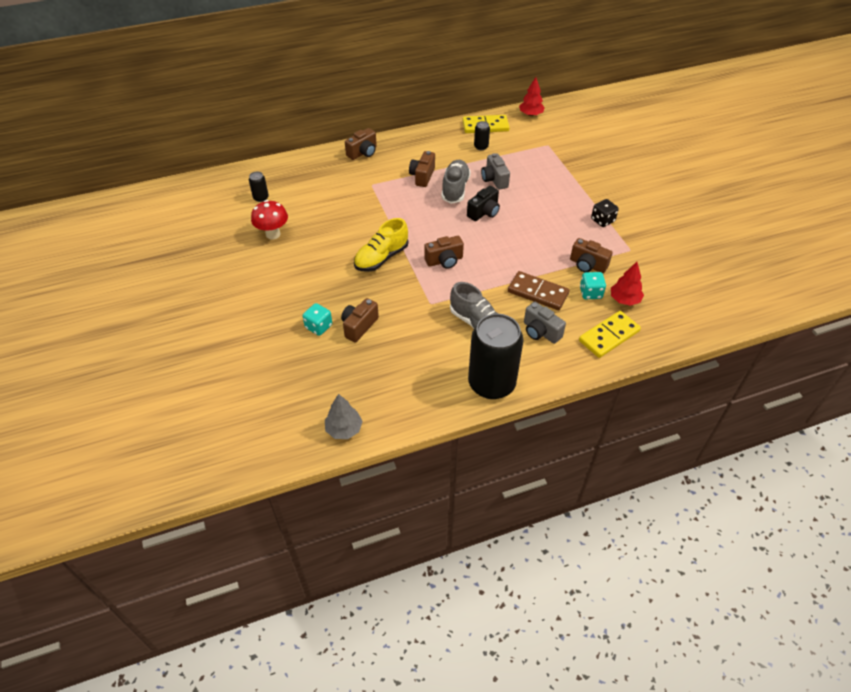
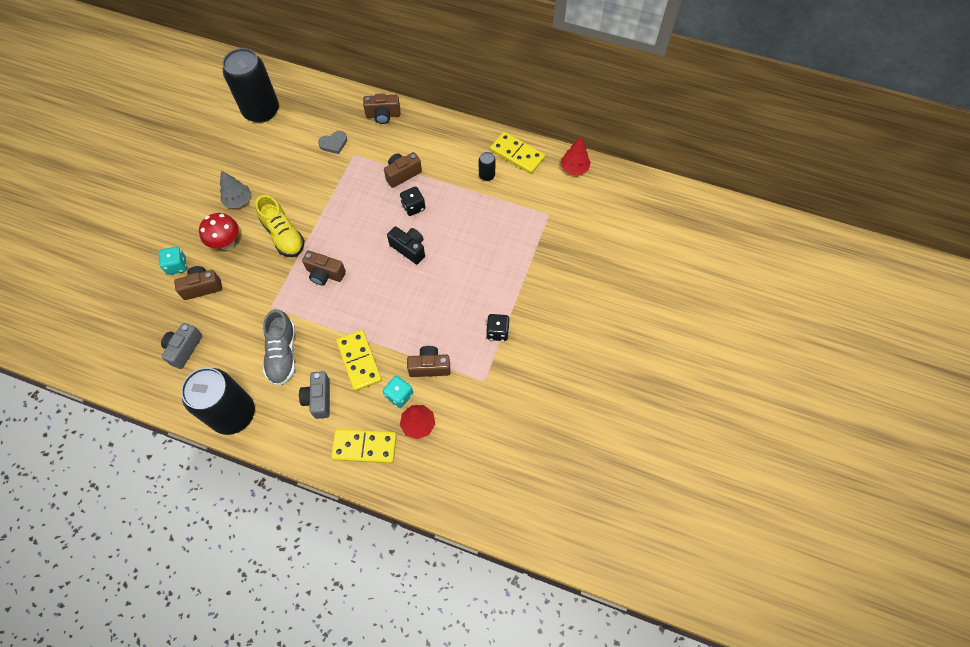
camera: 40 degrees right, 15 degrees up
(261, 198) = (261, 111): black can -> black can, size x2.41
(273, 234) = (234, 154): red mushroom -> red mushroom (227, 243)
(344, 429) = (104, 367): grey tree -> grey tree (238, 201)
(347, 186) = (334, 144): none -> grey heart
(381, 258) = (283, 235): yellow shoe -> yellow shoe turned 120 degrees counterclockwise
(455, 189) = (413, 207): grey shoe -> black dice
(484, 212) = (409, 248): black camera -> black camera turned 135 degrees counterclockwise
(494, 180) = (456, 220): grey camera -> grey camera (184, 349)
(538, 292) = (359, 361): brown domino -> yellow domino
(587, 265) = (429, 367): brown camera -> brown camera turned 105 degrees clockwise

